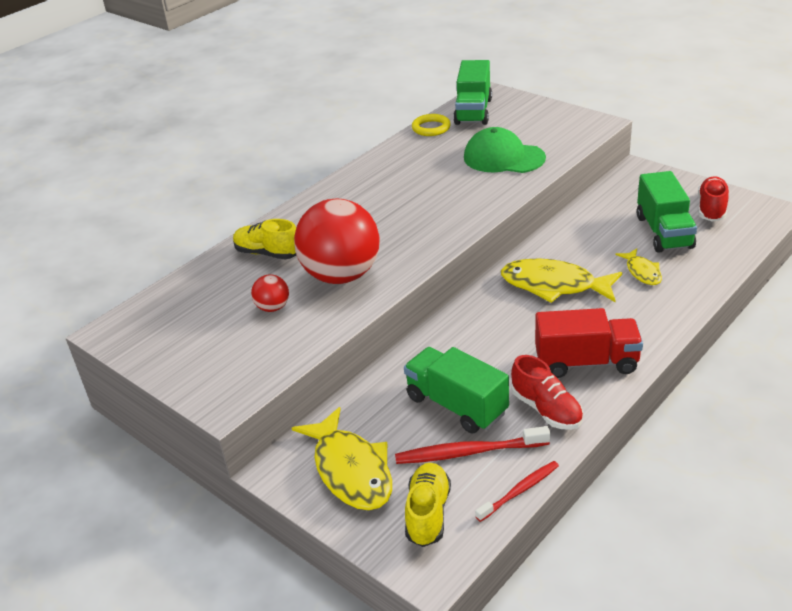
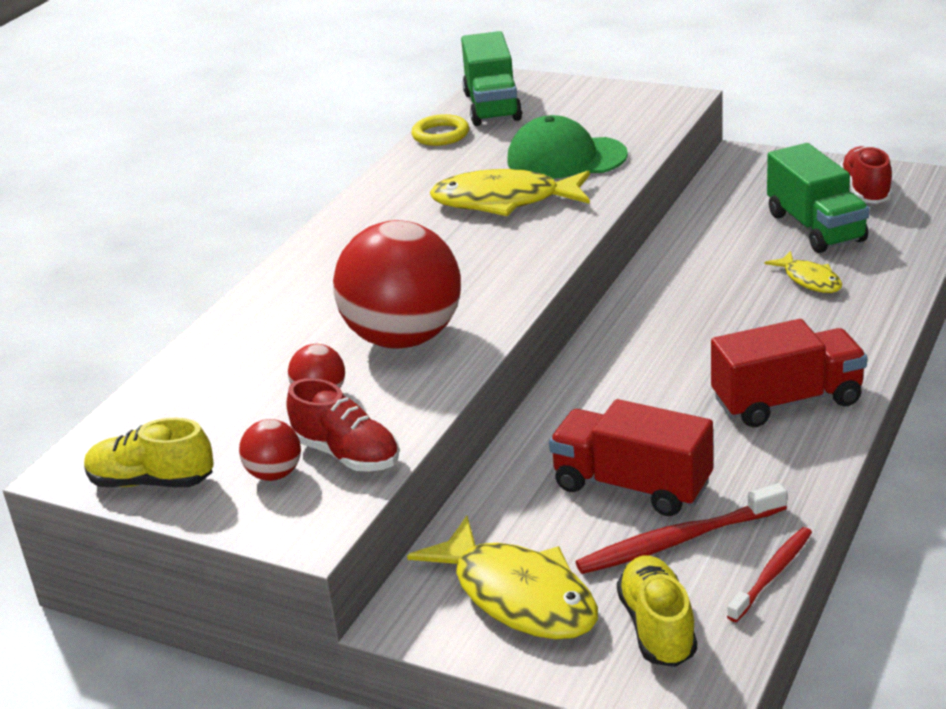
camera: 15 degrees left, 5 degrees down
(221, 359) = (275, 474): none -> red ball
(268, 253) = (276, 327): yellow shoe -> yellow shoe (152, 482)
(456, 405) = (632, 486): green truck -> red truck
(546, 410) = (760, 468): red shoe -> red shoe (347, 454)
(554, 285) = (697, 315): yellow fish -> yellow fish (504, 201)

